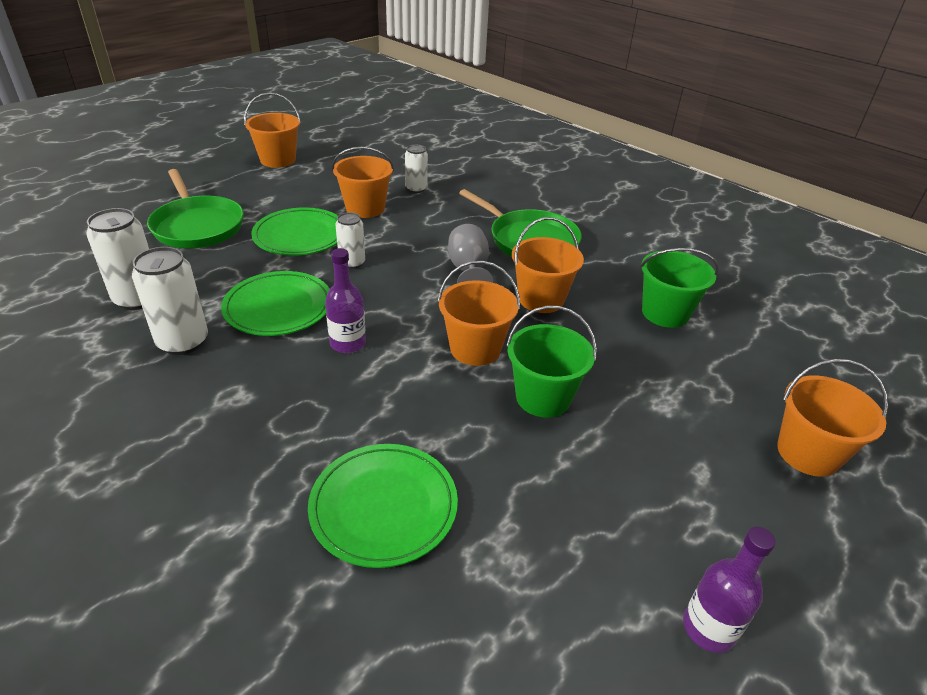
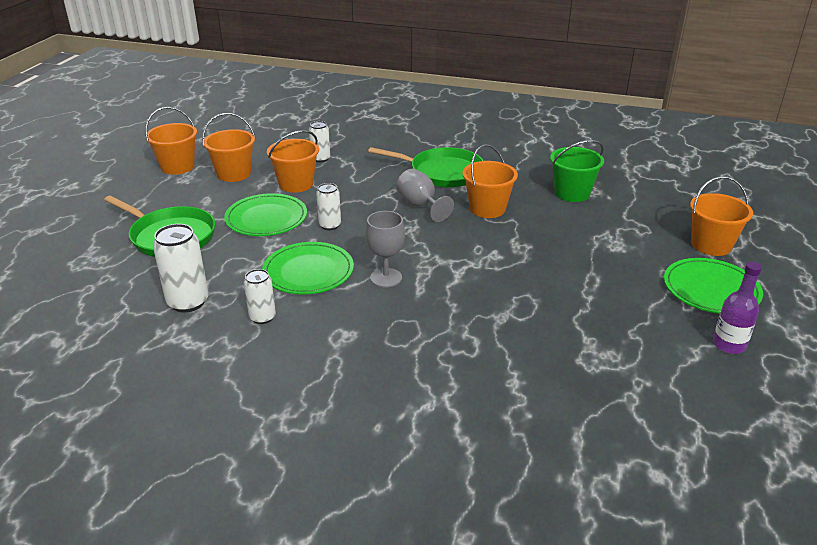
camera: 25 degrees left, 5 degrees down
(183, 342) = (262, 317): white can -> white can, size x0.62
(348, 343) = (386, 278): purple bottle -> grey goblet
(383, 506) = (509, 358): green plate -> green plate (711, 289)
(475, 349) = (475, 252): orange bucket -> orange bucket (234, 174)
(543, 397) = (544, 266): green bucket -> none

